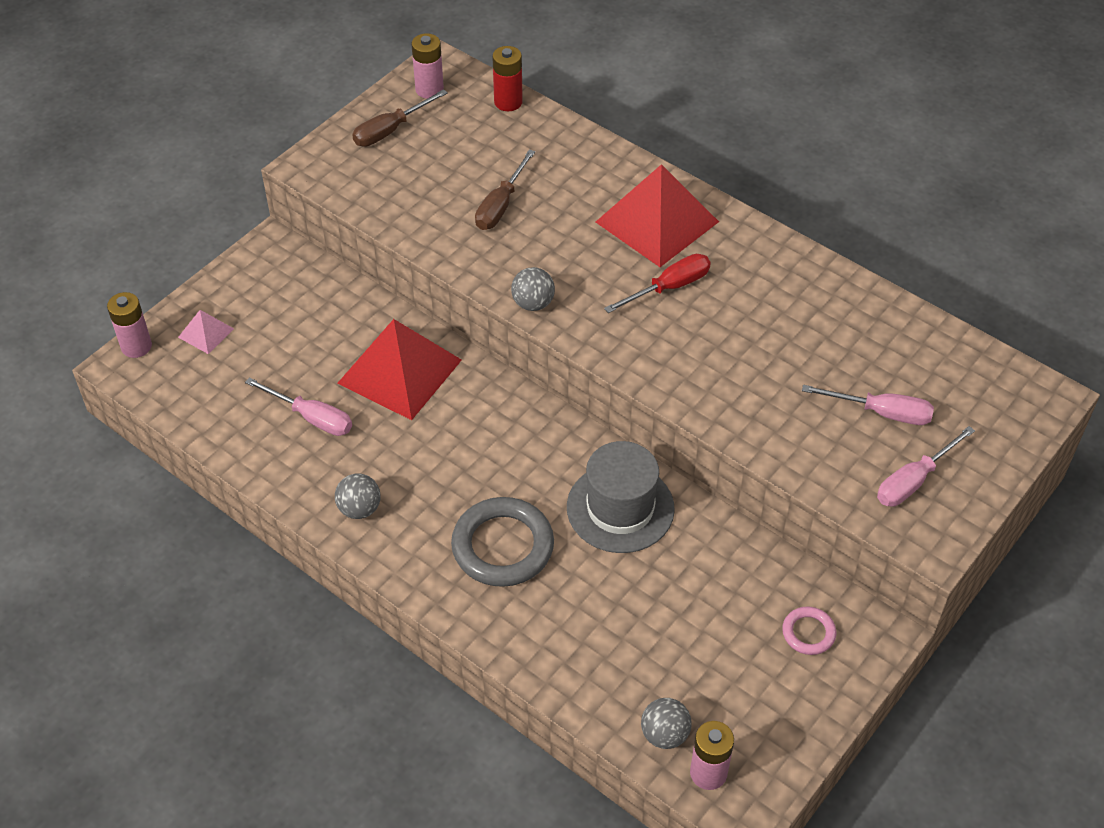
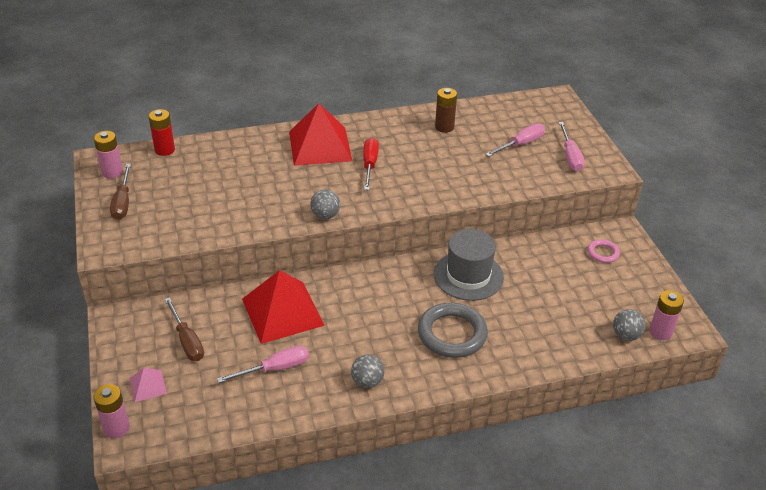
camera: 55 degrees left, 10 degrees down
(500, 205) = (239, 191): brown screwdriver -> brown screwdriver (187, 341)
(829, 314) = (444, 127): none -> brown battery

